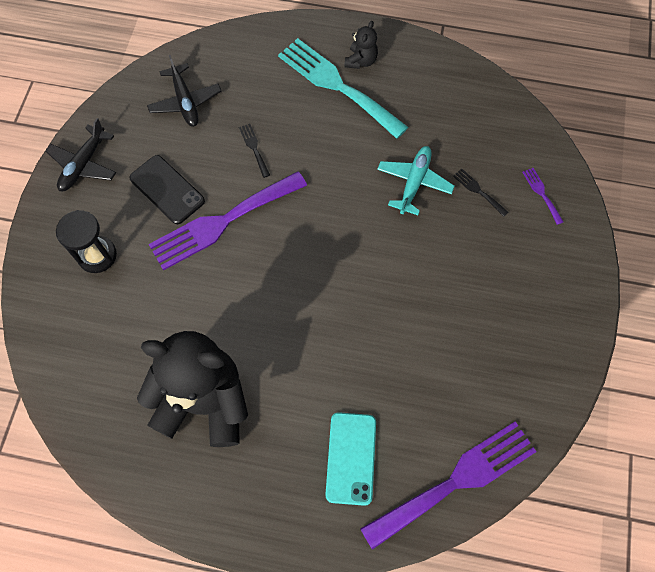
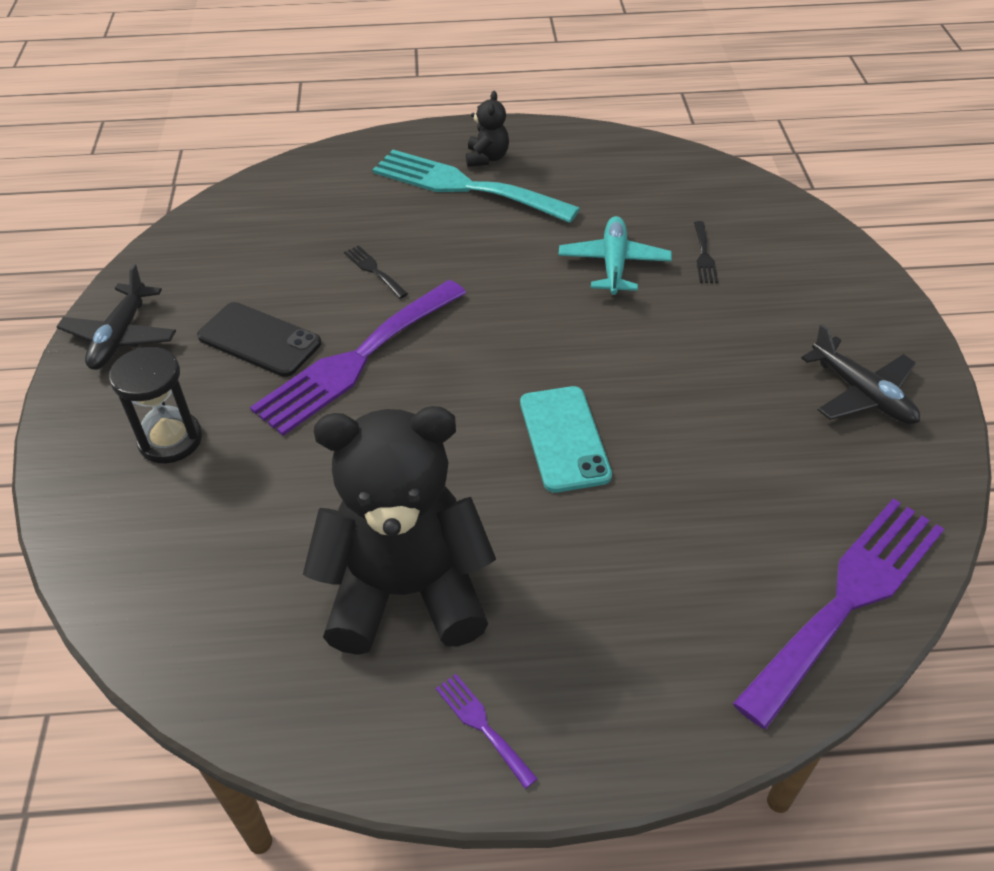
camera: 15 degrees left, 20 degrees down
(185, 102) = (256, 240): black plane -> black plane (862, 394)
(351, 458) = (673, 610): turquoise phone -> turquoise phone (564, 439)
(478, 191) = (704, 256): black fork -> black fork turned 120 degrees counterclockwise
(541, 193) = (787, 242): purple fork -> purple fork (482, 726)

